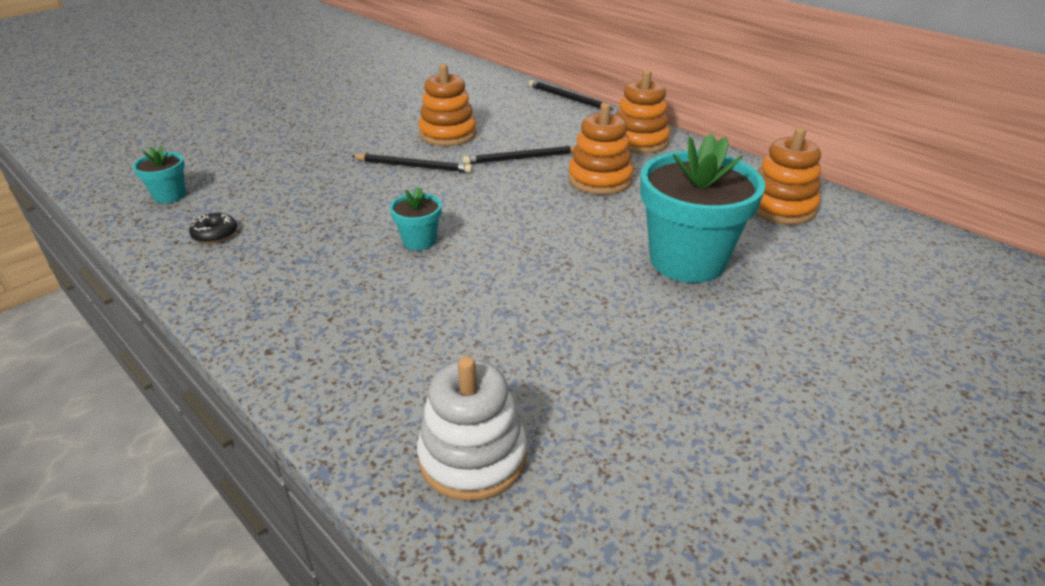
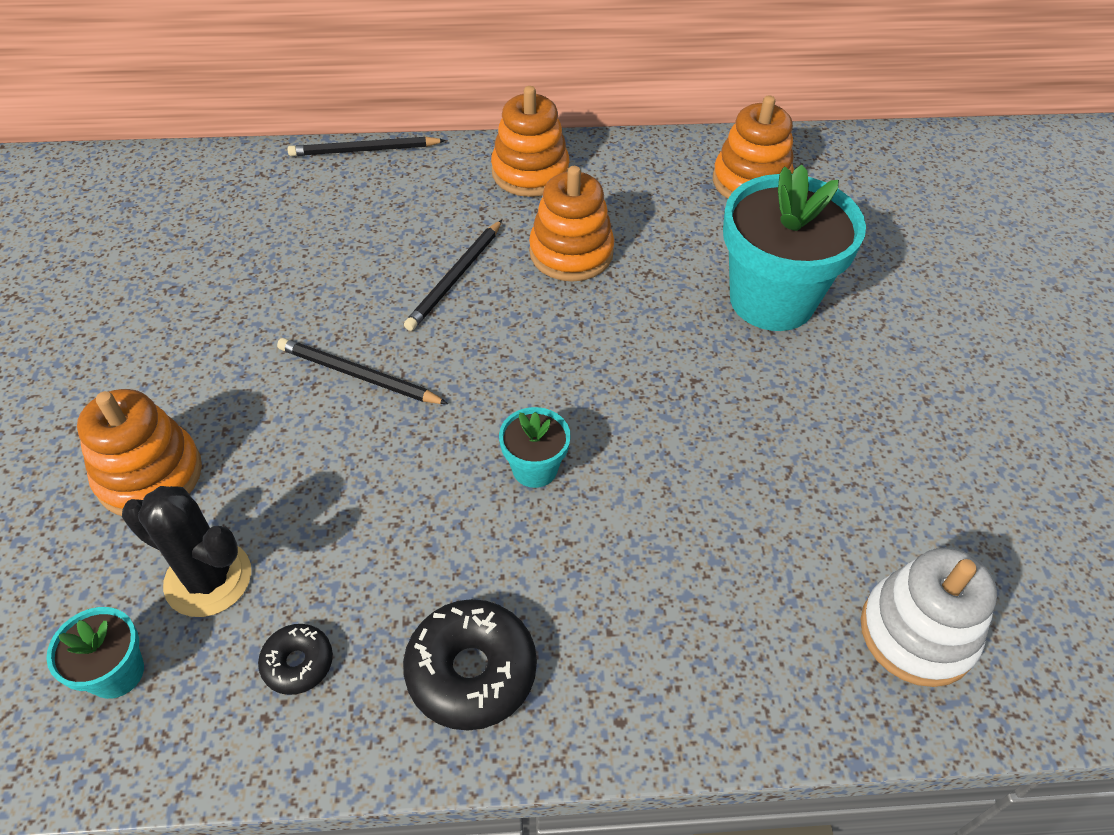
camera: 50 degrees left, 15 degrees up
(242, 191) = (208, 579): none -> black cactus
(256, 284) = (471, 671): none -> black donut
(413, 166) = (358, 375): black pencil -> black pencil turned 120 degrees counterclockwise
(448, 134) = (316, 298): orange stacking toy -> orange stacking toy (149, 475)

